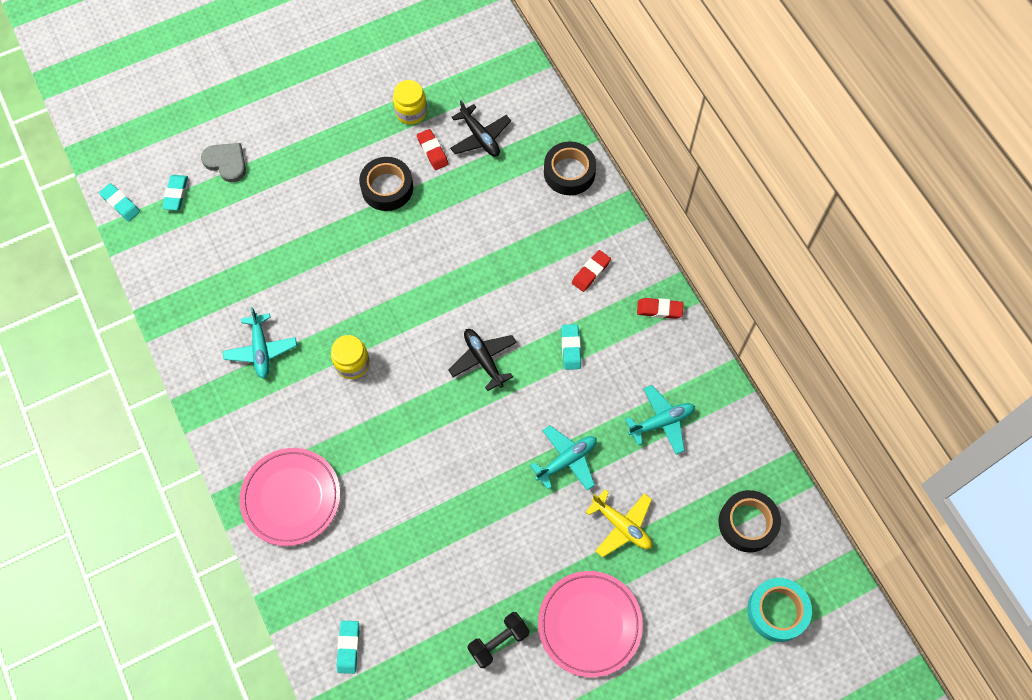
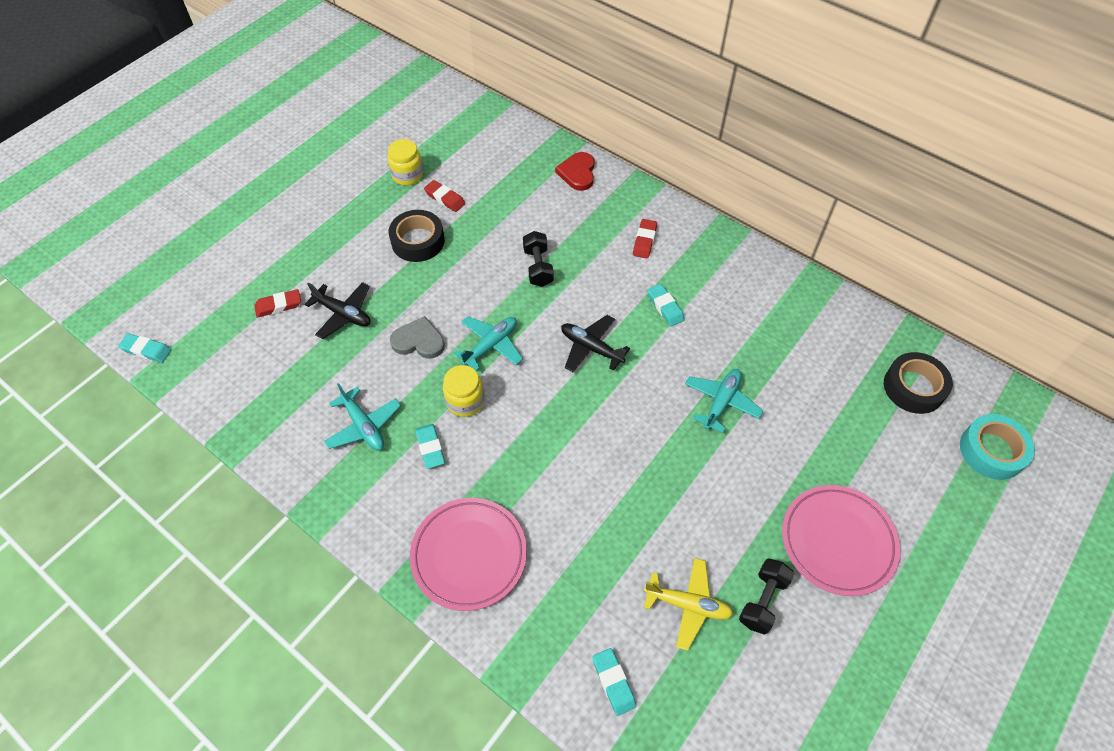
camera: 25 degrees left, 10 degrees down
(176, 194) = (204, 320): turquoise eraser -> turquoise eraser (430, 448)
(226, 162) = (245, 275): grey heart -> grey heart (419, 341)
(479, 259) = (538, 267): none -> black dumbbell
(480, 137) = (482, 173): black plane -> black plane (343, 314)
(569, 172) = (577, 173): black tape -> red heart
(621, 525) = (807, 438): yellow plane -> yellow plane (687, 605)
(659, 310) = (722, 247): red eraser -> red eraser (278, 305)
(661, 422) = (783, 335): turquoise plane -> turquoise plane (491, 345)

